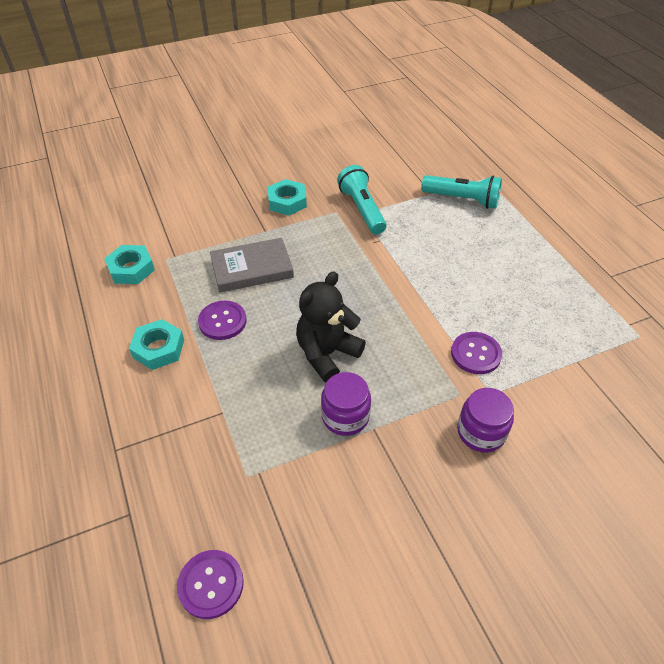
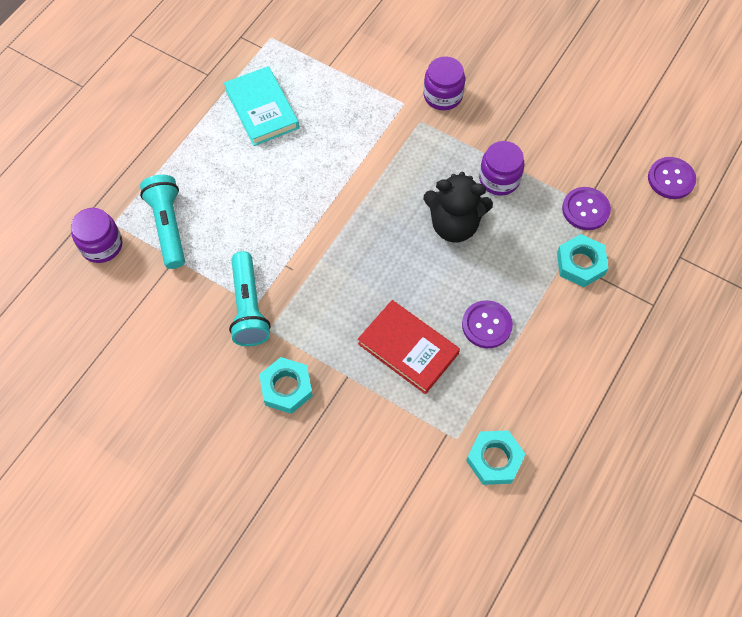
camera: 125 degrees left, 15 degrees up
(158, 348) = (554, 352): turquoise nut -> turquoise nut (580, 264)
(252, 268) = (408, 348): grey book -> red book
(362, 209) = (248, 307): turquoise flashlight -> turquoise flashlight turned 45 degrees counterclockwise
(470, 168) = (101, 245): none -> purple jar
(475, 354) = (372, 128): purple button -> purple button (585, 209)
(548, 292) = (262, 109): none -> turquoise book

